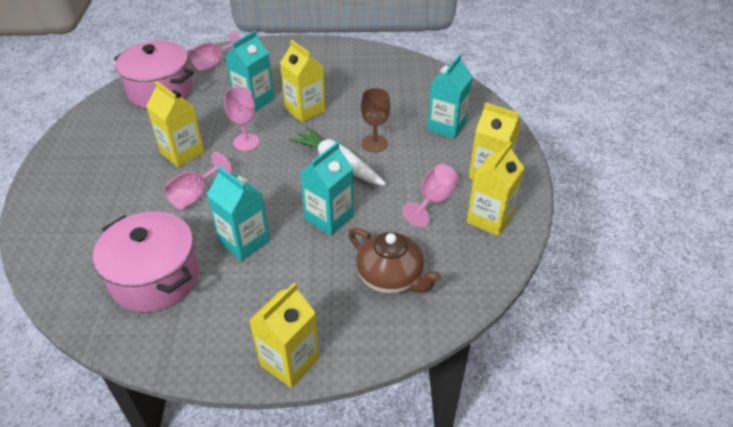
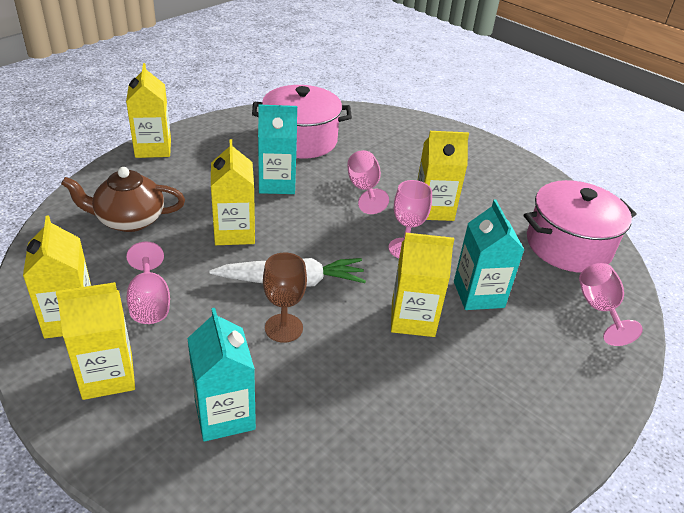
camera: 130 degrees right, 5 degrees down
(329, 218) = (234, 232): turquoise carton -> yellow carton

